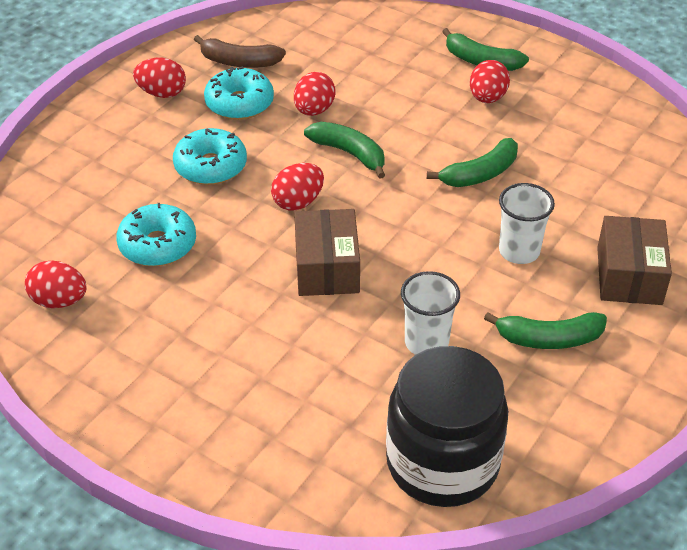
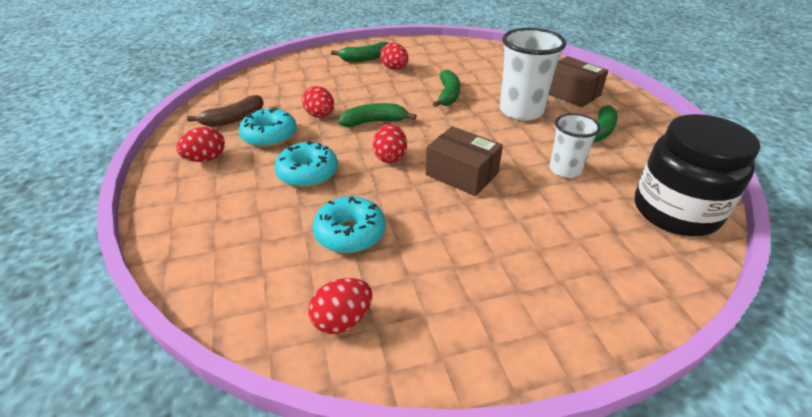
camera: 50 degrees left, 5 degrees down
(519, 251) = (521, 111): white cup -> white cup, size x1.65

